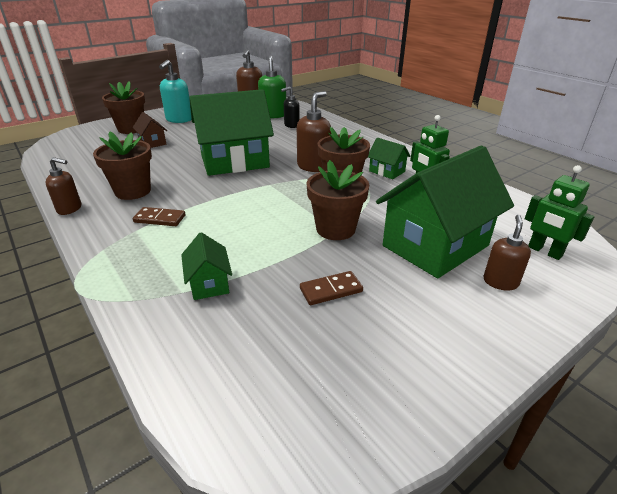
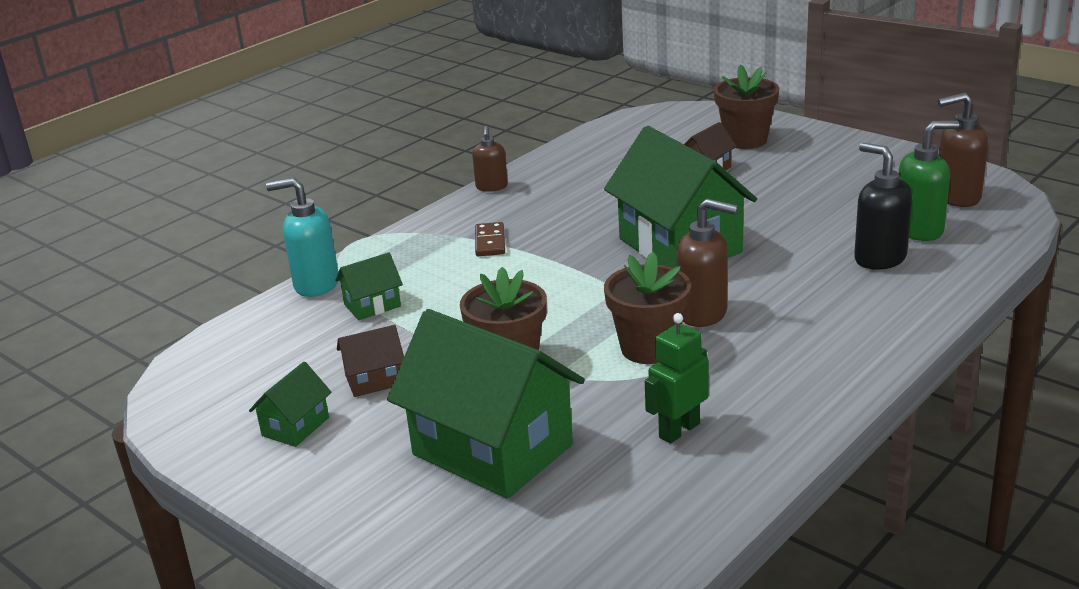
camera: 80 degrees right, 5 degrees down
(133, 191) = (549, 206): brown flower pot -> none
(179, 120) = (815, 160): turquoise soap dispenser -> turquoise soap dispenser (316, 284)
(291, 125) = (879, 258): black soap dispenser -> black soap dispenser, size x1.54
(331, 290) = (374, 380): brown domino -> brown house
(387, 171) = (727, 385): green house -> green house (295, 427)
(500, 282) = (417, 508): brown soap dispenser -> none
(544, 251) = (508, 557): green robot -> none

